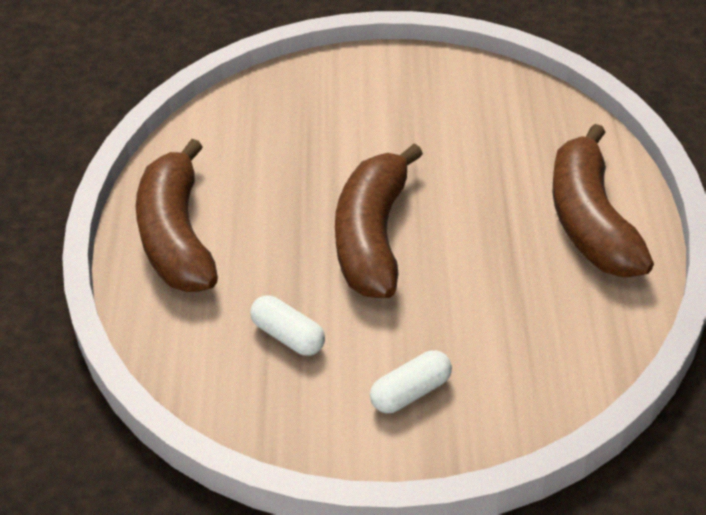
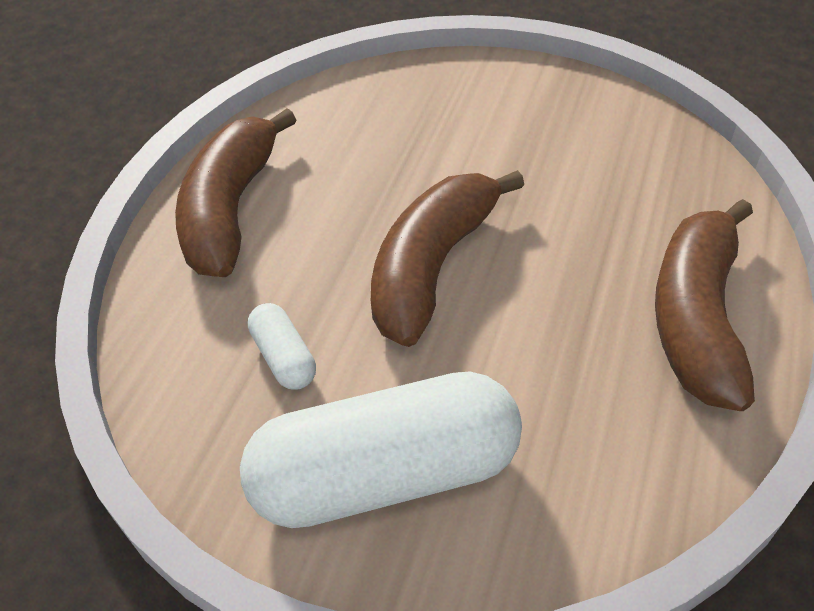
camera: 20 degrees right, 5 degrees up
(411, 392) = (385, 474): white capsule -> white capsule, size x2.34

